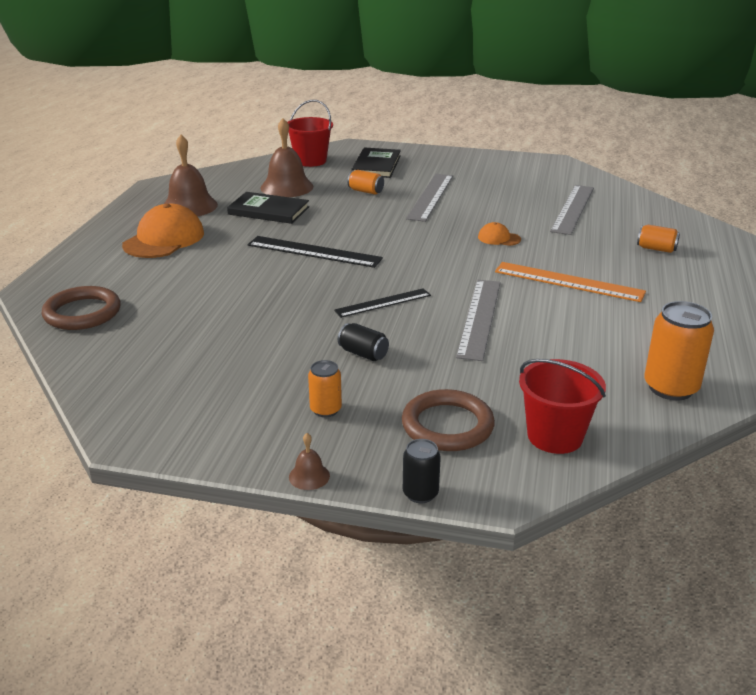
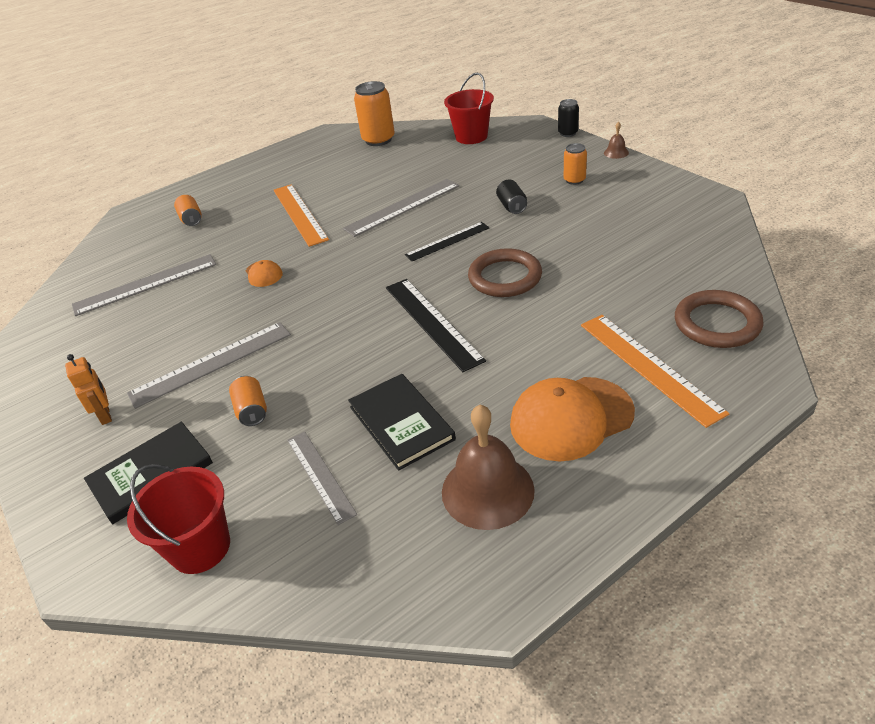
camera: 135 degrees left, 10 degrees up
(126, 274) = (649, 366): none -> orange ruler
(287, 187) = (320, 475): brown bell -> grey ruler
(383, 303) = (447, 241): black ruler -> black ruler turned 45 degrees counterclockwise
(446, 169) = (105, 415): none -> orange robot
(447, 425) = (516, 154): brown ring -> brown ring (505, 277)

